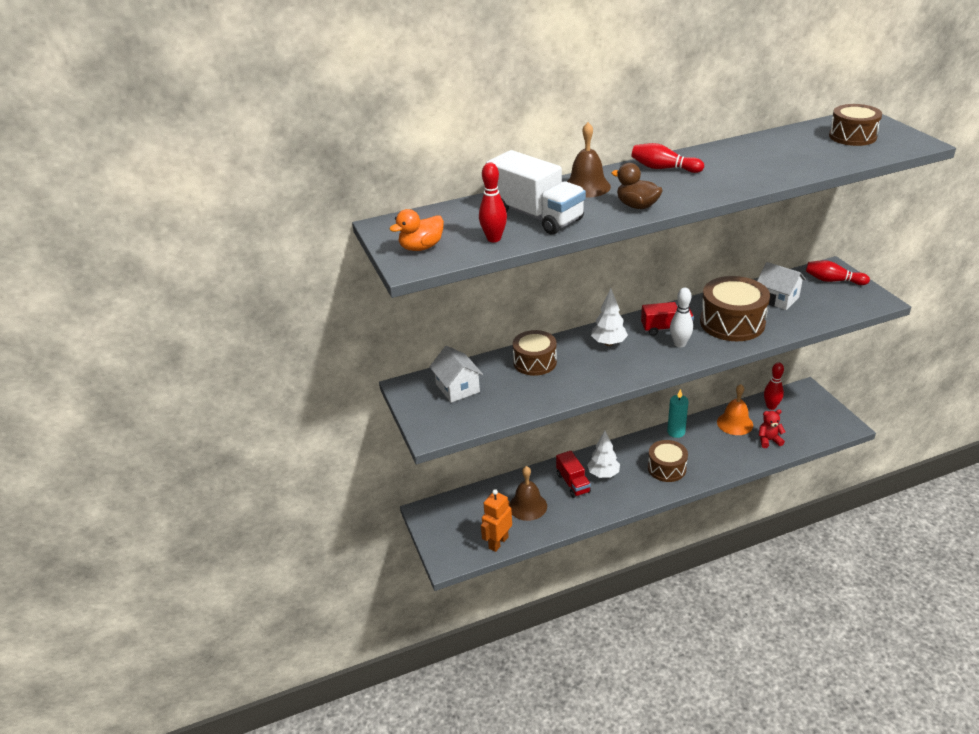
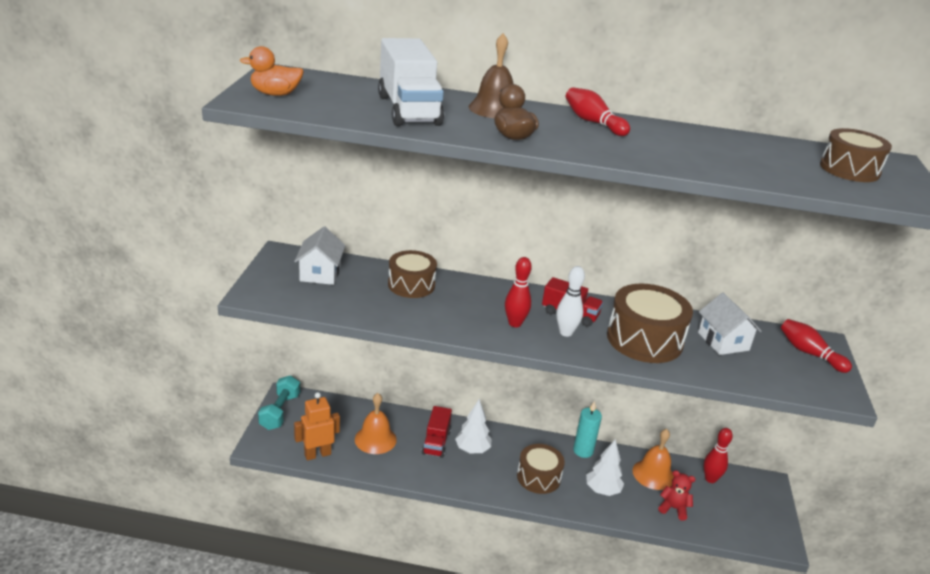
camera: 25 degrees right, 5 degrees down
(432, 526) = (280, 412): none -> turquoise dumbbell
(494, 239) = (342, 110): red bowling pin -> red bowling pin (515, 323)
(528, 506) = (375, 439): brown bell -> orange bell
(609, 343) = (498, 301): white tree -> white tree (602, 490)

